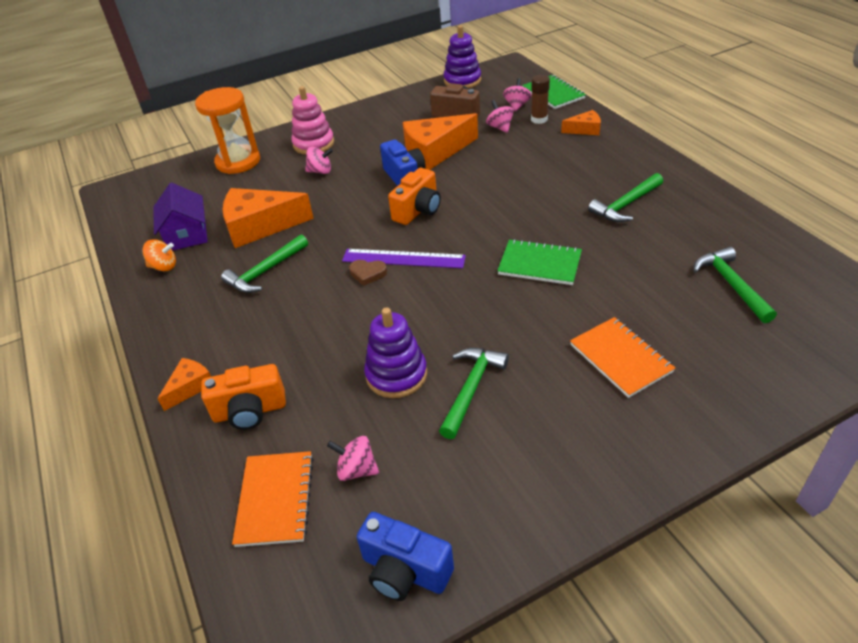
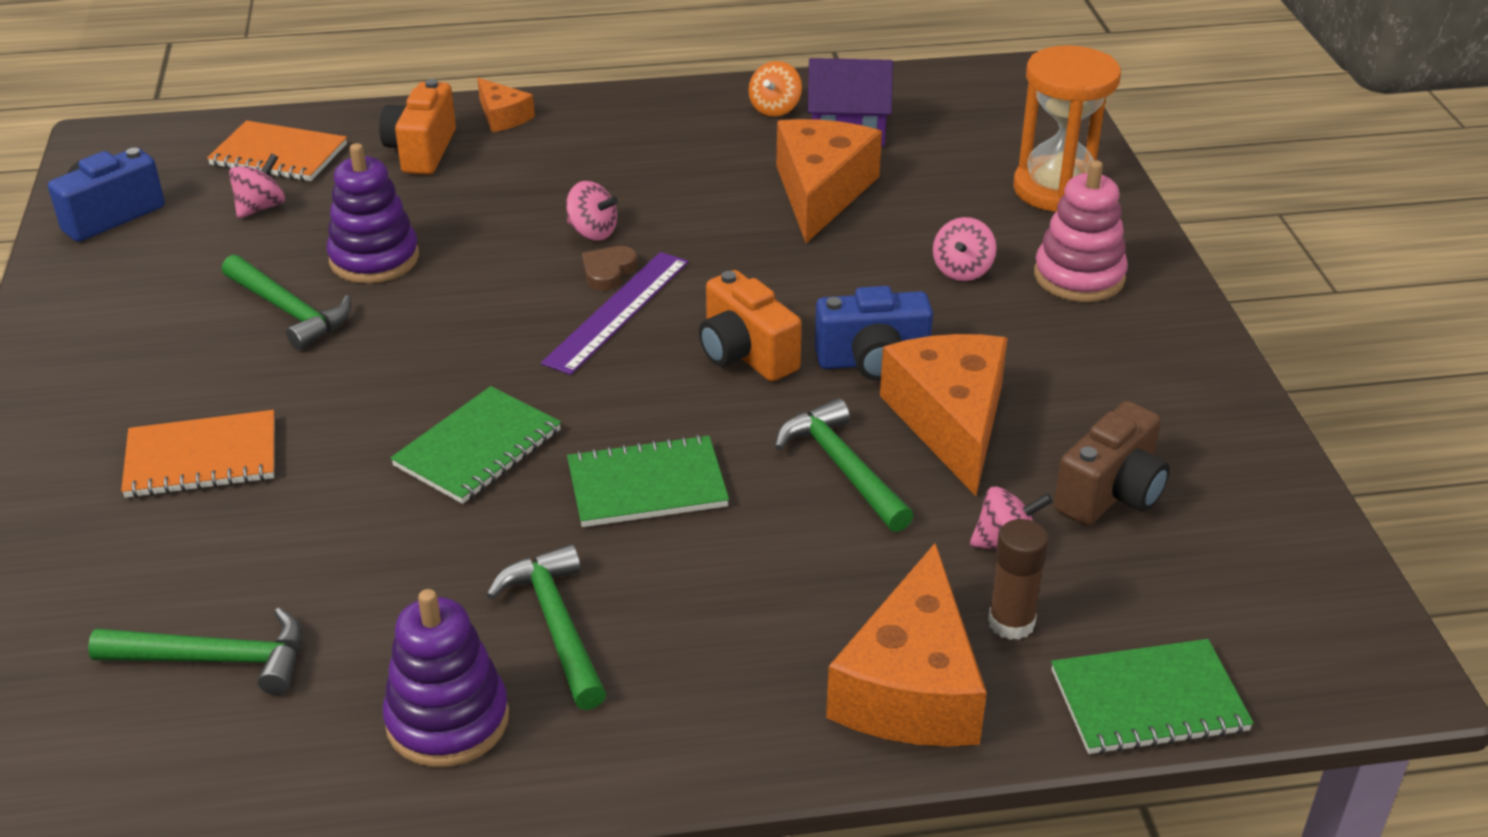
camera: 105 degrees right, 5 degrees down
(265, 271) = (692, 186): green hammer -> green hammer (843, 468)
(462, 81) = (1308, 551): purple stacking toy -> purple stacking toy (447, 720)
(517, 105) = (1109, 608): pink spinning top -> pink spinning top (592, 232)
(528, 209) = (647, 485): none -> green notebook
(585, 129) = (911, 687): orange cheese -> orange cheese, size x1.98

